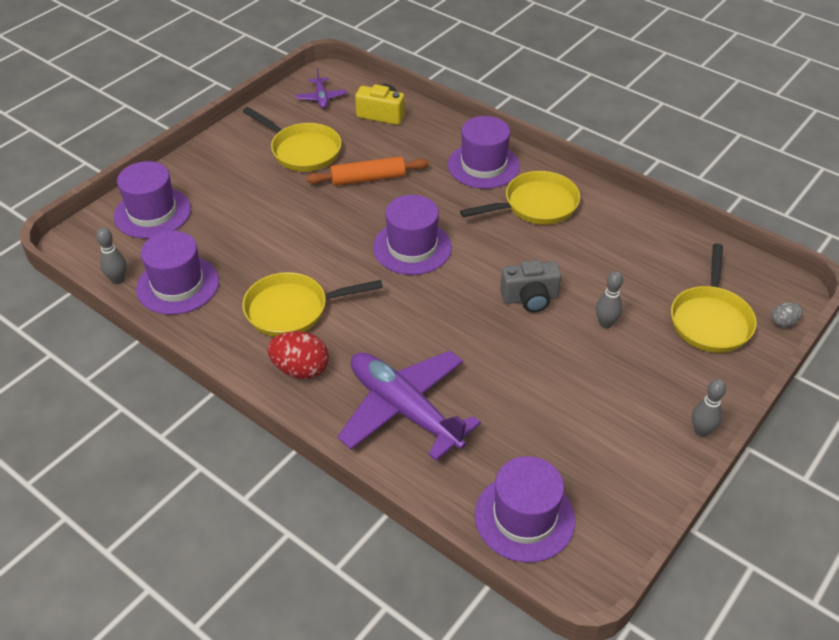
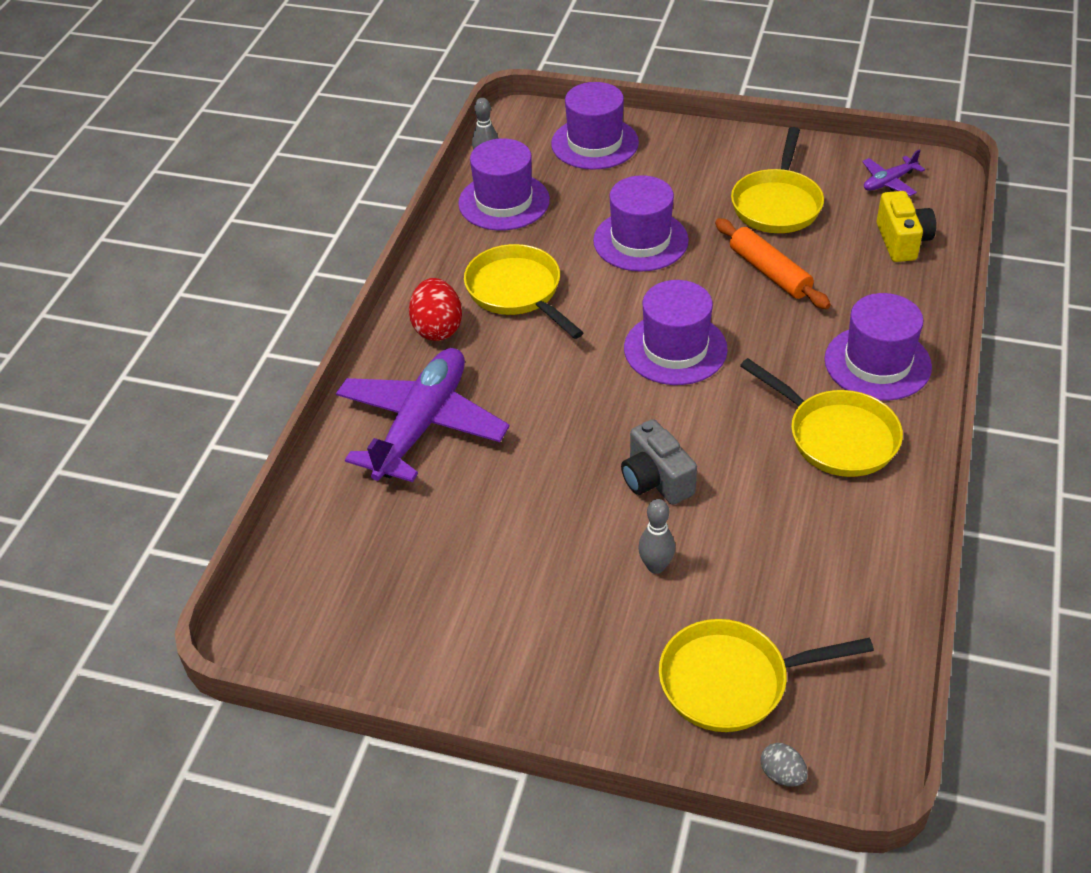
camera: 70 degrees right, 0 degrees up
(524, 517) = (318, 568): purple hat -> purple hat (640, 240)
(701, 431) = (520, 711): grey bowling pin -> none

